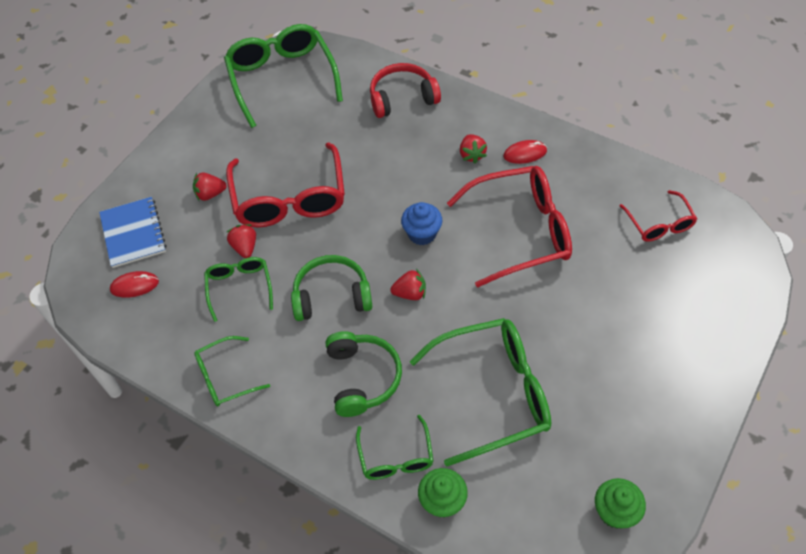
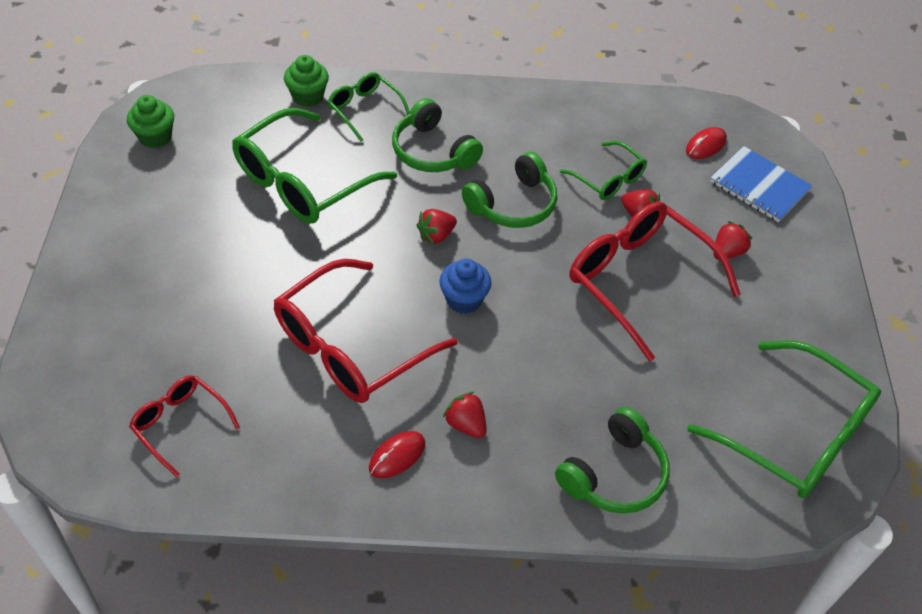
camera: 145 degrees right, 5 degrees down
(225, 377) = (554, 110): green glasses -> none
(402, 98) = (614, 474): red headphones -> green headphones

